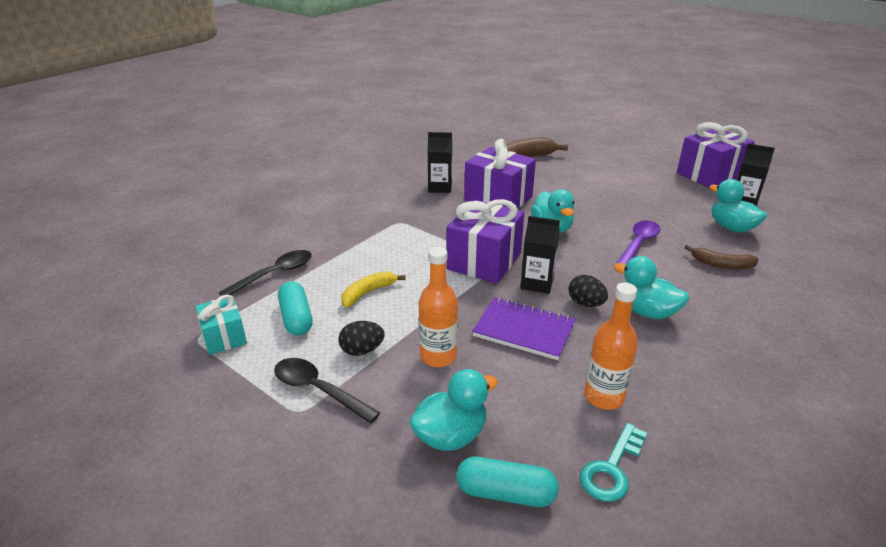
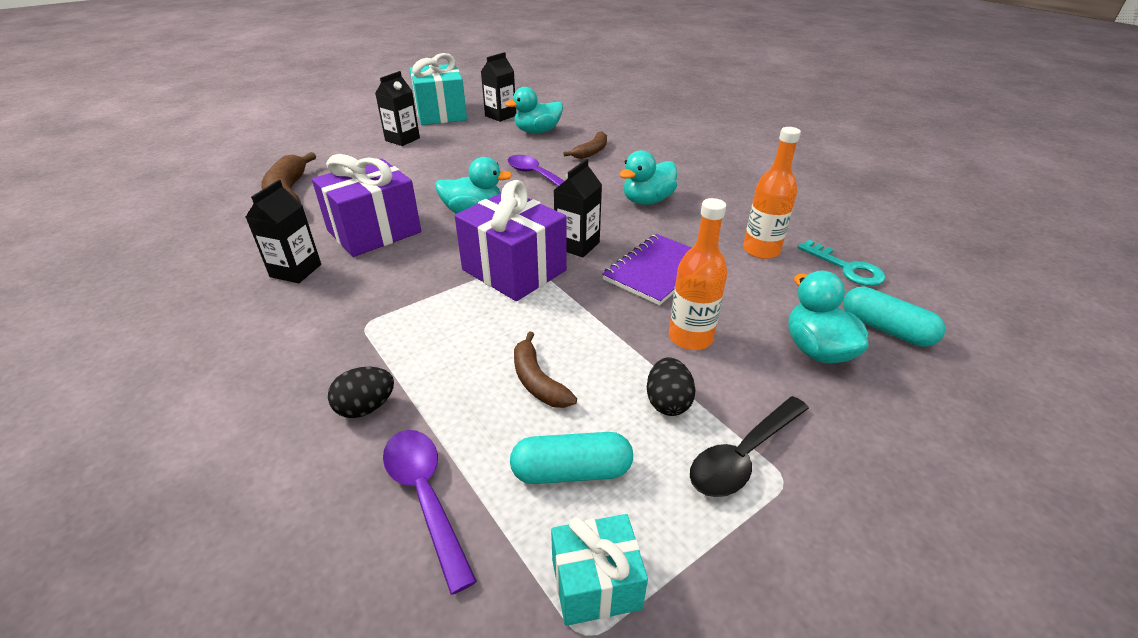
camera: 75 degrees left, 5 degrees up
(275, 274) = (425, 496): black spoon -> purple spoon
(368, 293) = (537, 381): yellow banana -> brown banana
(505, 493) = (885, 329): turquoise capsule -> turquoise capsule turned 75 degrees counterclockwise
(585, 303) = (624, 226): black egg -> black egg (366, 407)
(641, 172) = (402, 139): none -> black carton
(709, 175) = (441, 114): purple gift -> turquoise gift

